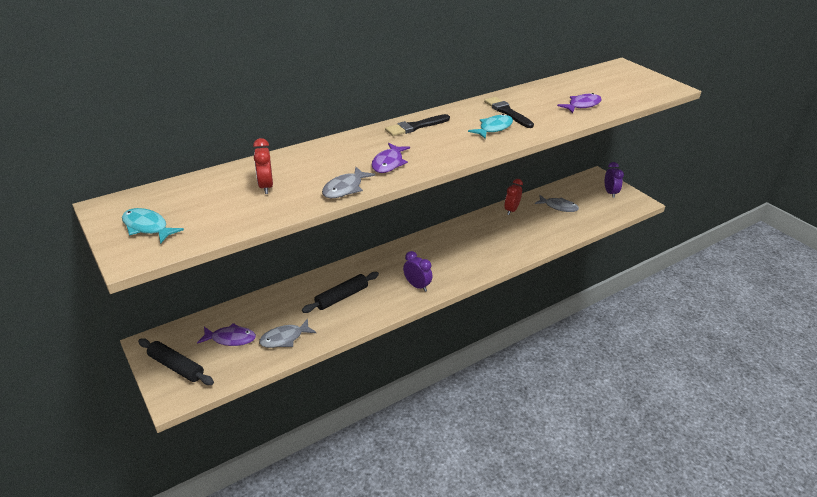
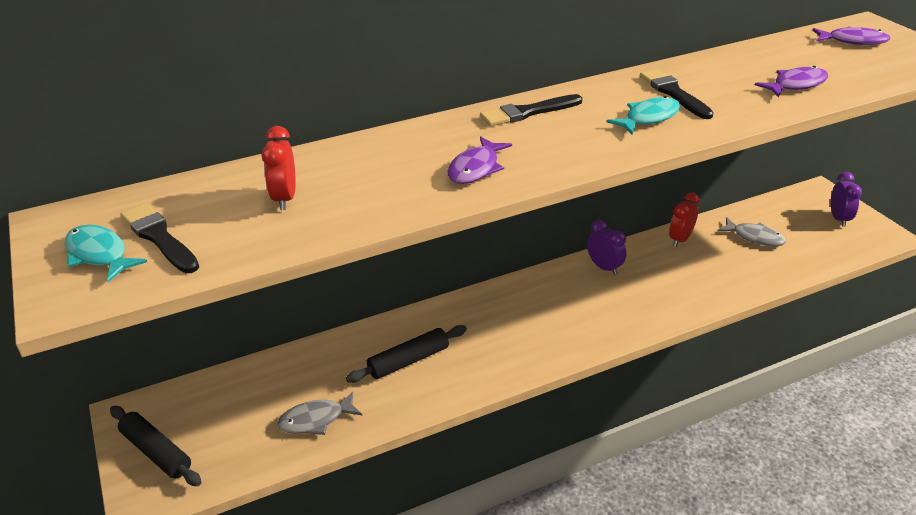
camera: 10 degrees right, 0 degrees up
(186, 214) = (159, 237): none -> black brush
(231, 338) = (240, 414): purple fish -> purple fish (853, 41)
(345, 188) = (401, 206): grey fish -> none
(417, 286) = (522, 350): purple clock -> purple clock (604, 267)

